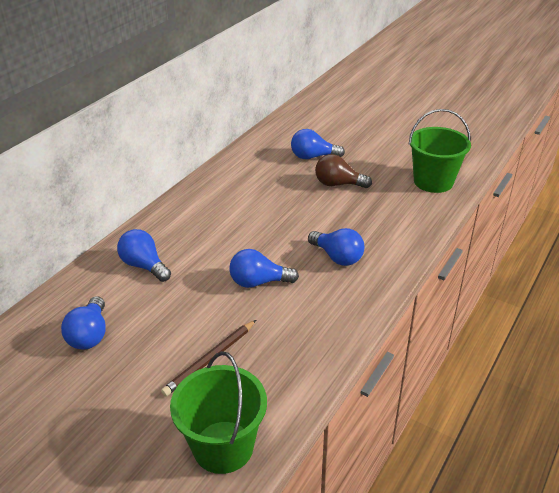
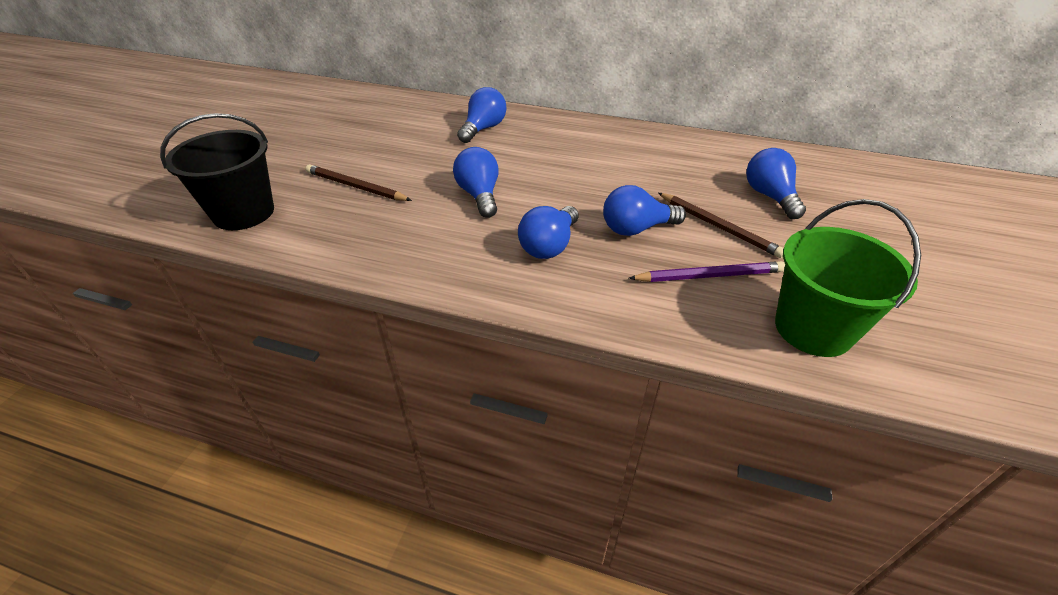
camera: 75 degrees right, 5 degrees up
(90, 335) = (383, 124): blue light bulb -> blue light bulb (636, 229)
(223, 447) = (243, 213): green bucket -> black bucket
(338, 184) = (718, 226): brown light bulb -> brown pencil
(384, 201) = (709, 275): none -> purple pencil

